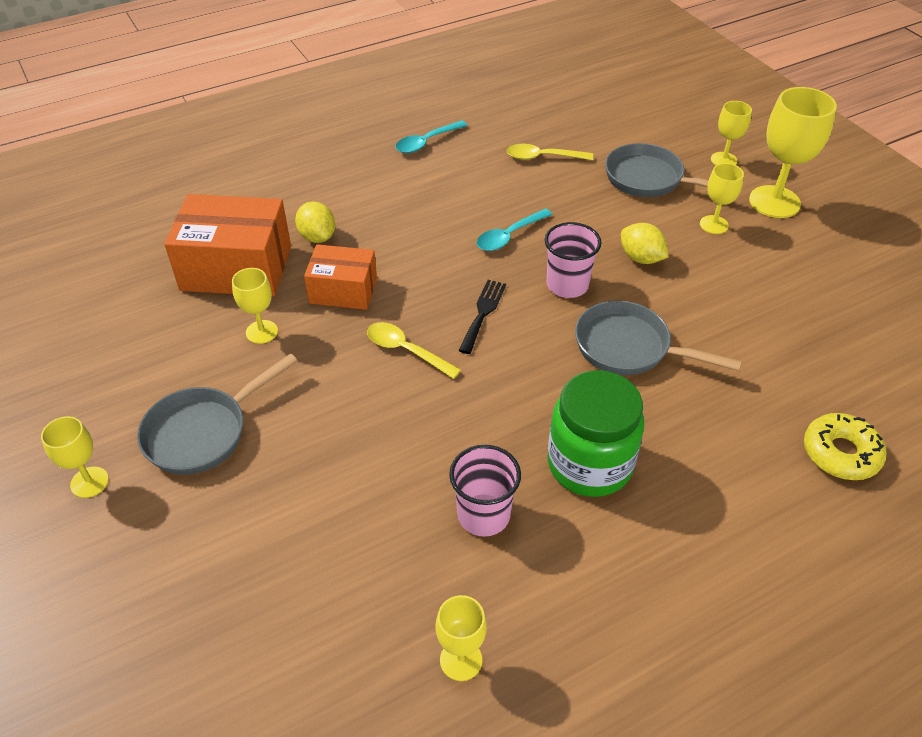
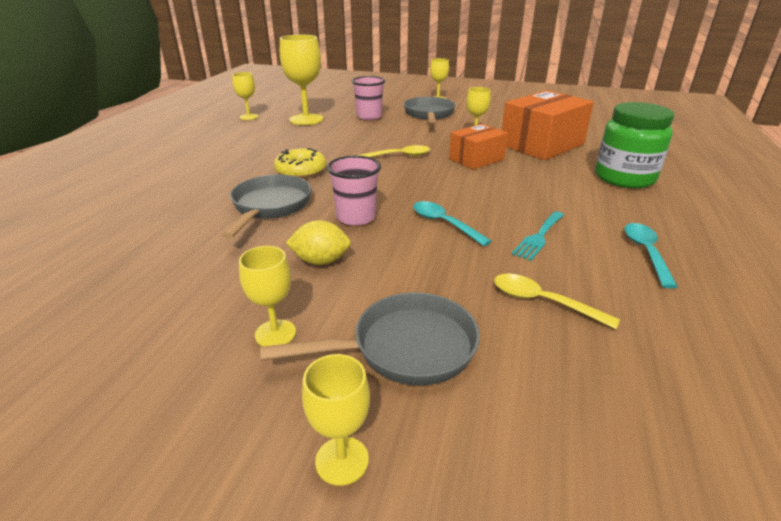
camera: 135 degrees right, 15 degrees down
(317, 237) = (544, 169): yellow lemon -> none
(465, 187) = (539, 237): none -> turquoise fork
(483, 313) = (386, 182): black fork -> none
(483, 515) = (281, 137): pink cup -> pink cup (369, 116)
(509, 236) = (444, 223): turquoise spoon -> turquoise spoon turned 45 degrees counterclockwise
(542, 157) = (542, 302): yellow spoon -> yellow spoon turned 105 degrees counterclockwise
(589, 464) = (246, 162): green jar -> green jar (624, 178)
(629, 348) = (270, 207): grey pan -> grey pan turned 60 degrees counterclockwise
(774, 202) = (209, 422): yellow goblet -> yellow goblet (306, 119)
(840, 453) = (73, 219): yellow donut -> yellow donut (301, 171)

